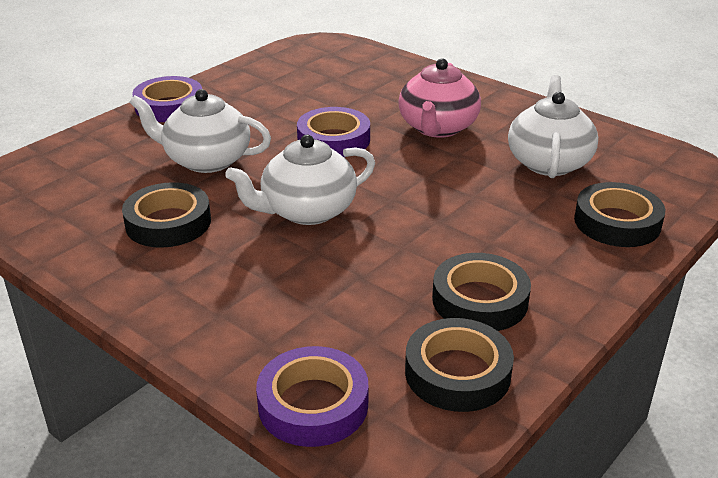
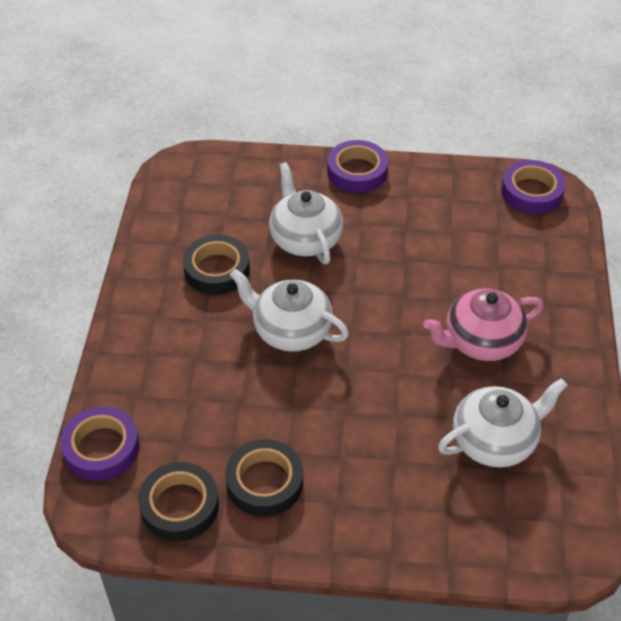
camera: 55 degrees right, 15 degrees up
(333, 140) = (399, 289): purple tape -> purple tape (531, 192)
(617, 222) = (439, 526): black tape -> none

